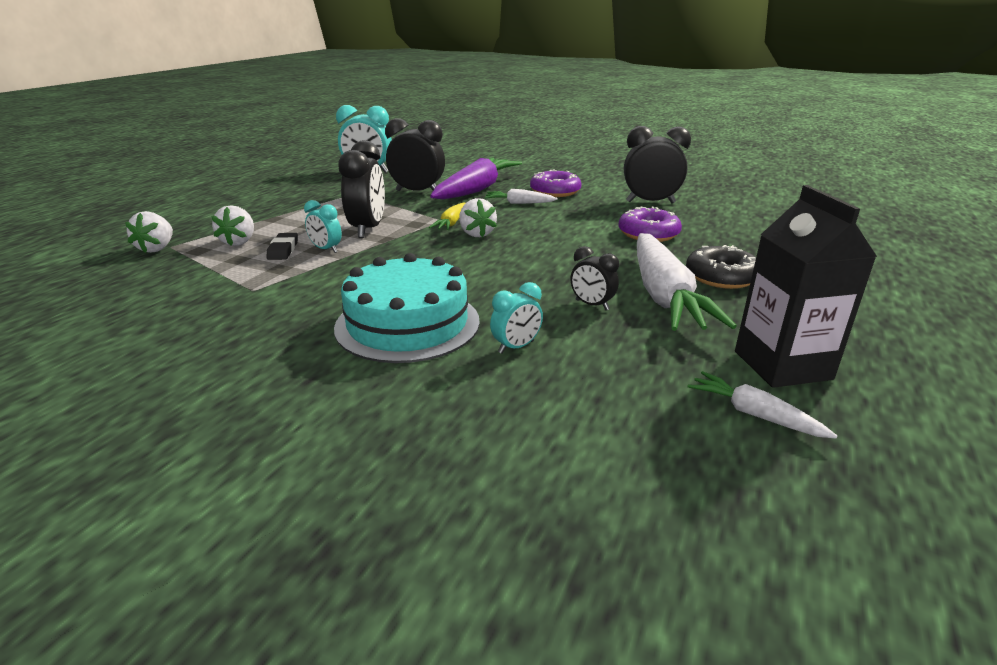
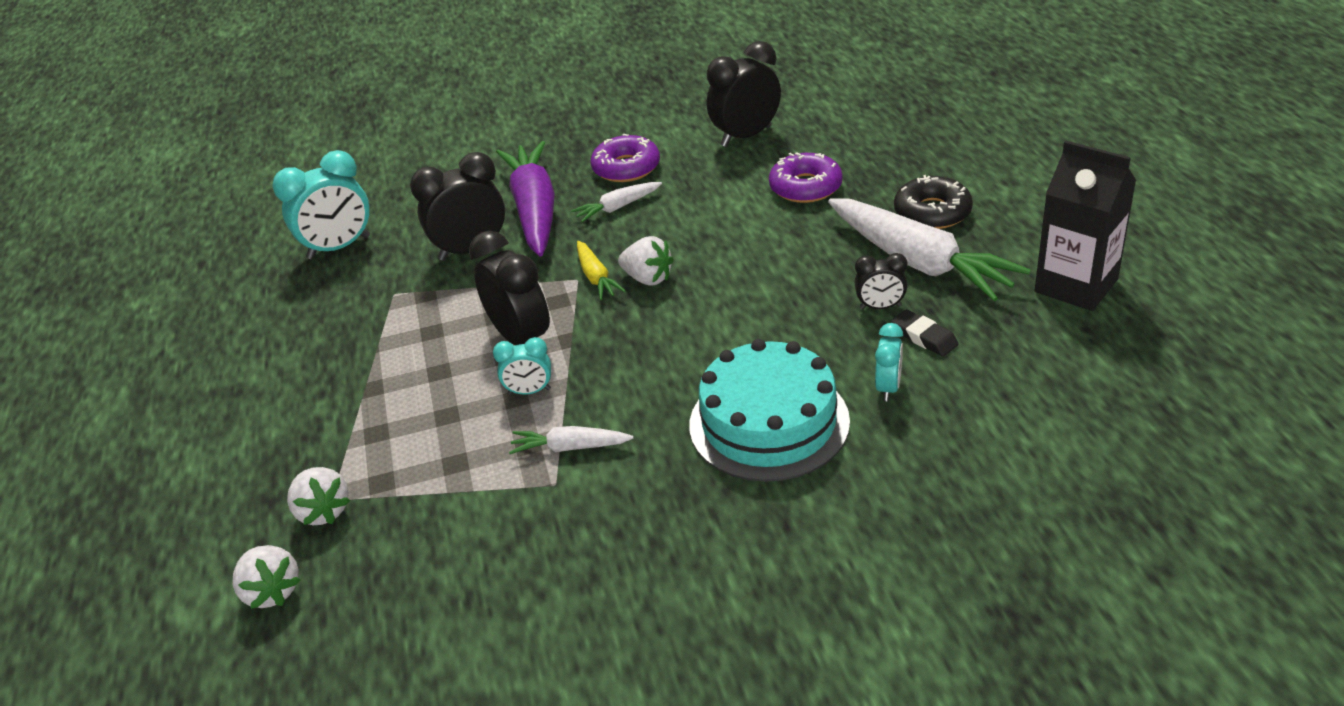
camera: 35 degrees left, 10 degrees up
(239, 242) = (406, 442): white strawberry -> white strawberry (272, 591)
(283, 250) = (482, 421): black eraser -> black eraser (924, 337)
(754, 414) = (1107, 342): white carrot -> white carrot (570, 447)

